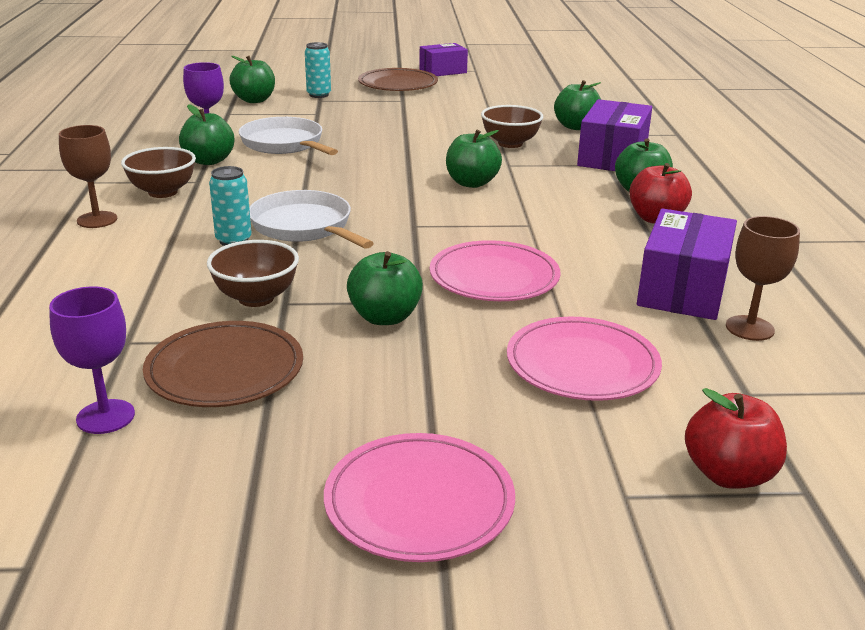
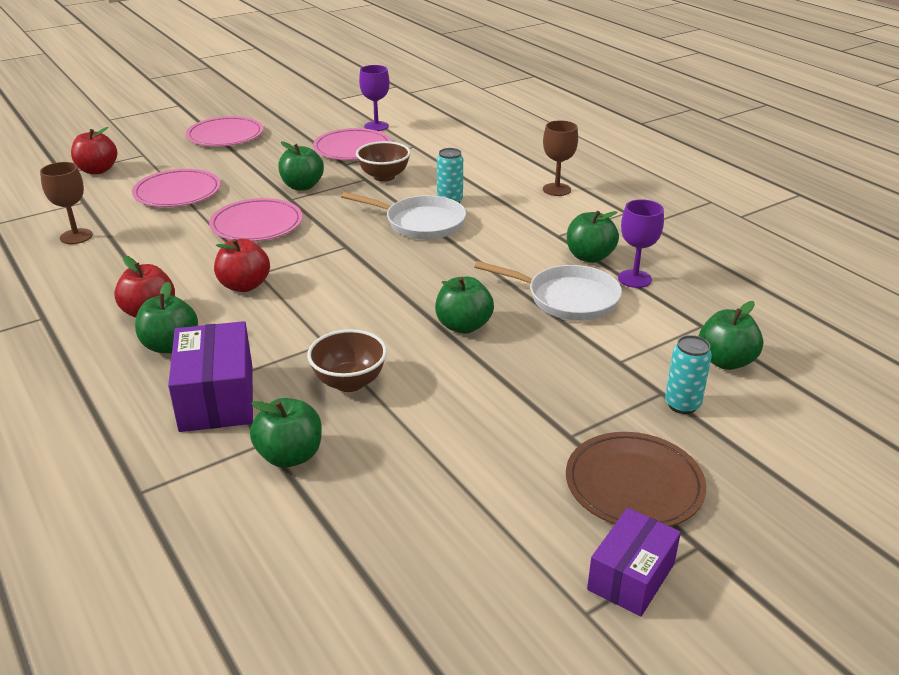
camera: 150 degrees right, 5 degrees up
(163, 192) = (561, 219): brown bowl -> none
(225, 370) = (352, 148): brown plate -> pink plate
(471, 183) = (340, 304): green apple -> green apple (463, 326)
(550, 217) = (244, 286): none -> red apple
(682, 289) = (122, 251): purple box -> none

